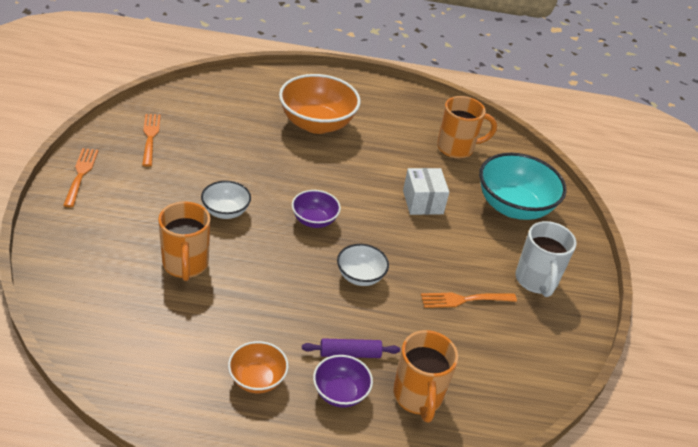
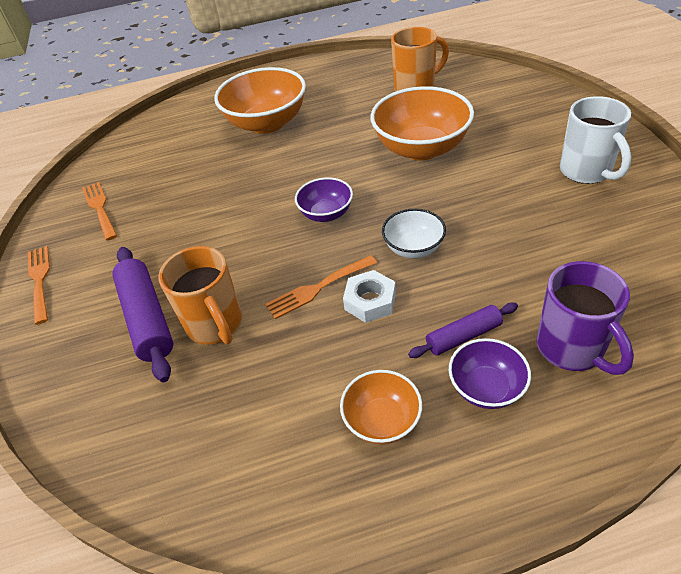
camera: 10 degrees left, 5 degrees up
(141, 238) = (147, 318): none -> purple rolling pin
(225, 211) = (226, 247): white bowl -> none
(302, 299) = (370, 301): none -> white nut
(418, 397) = (572, 349): orange mug -> purple mug
(423, 202) = (421, 148): white box -> orange bowl
(464, 300) = (534, 222): orange fork -> orange fork (318, 288)
(513, 207) = (508, 115): turquoise bowl -> none

